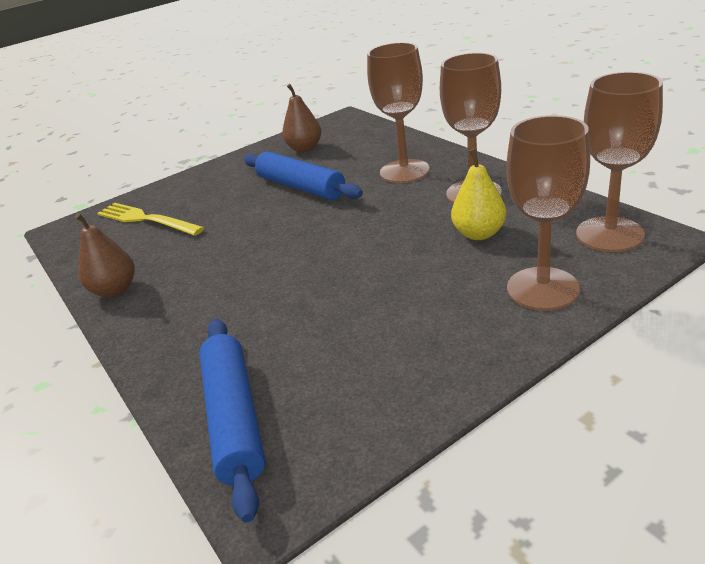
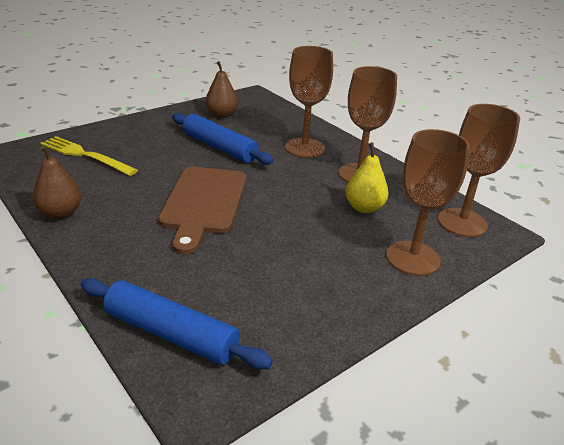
camera: 10 degrees left, 0 degrees up
(235, 418) = (171, 333): blue rolling pin -> blue rolling pin turned 45 degrees counterclockwise
(279, 255) = (203, 203): none -> brown cutting board

